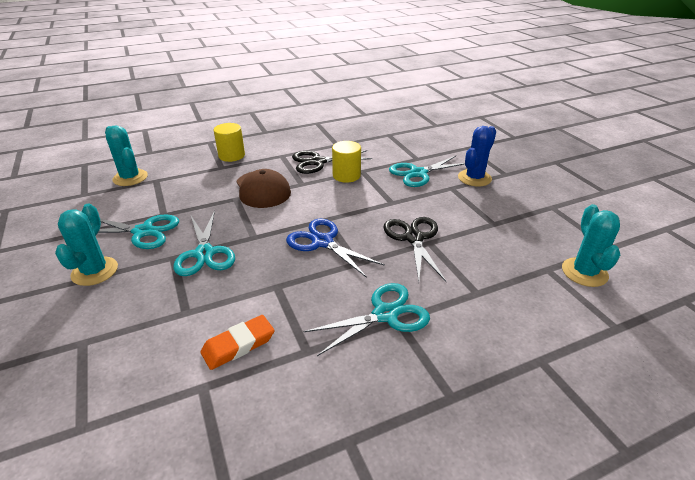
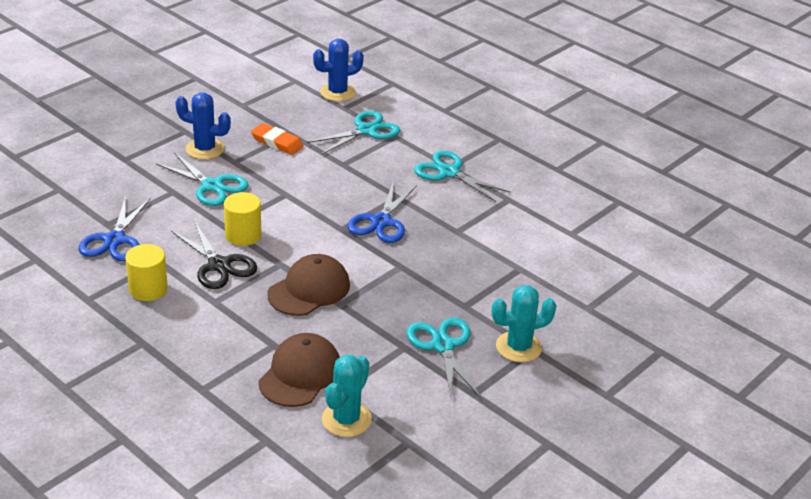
camera: 115 degrees left, 0 degrees up
(186, 171) = (300, 374): none -> brown cap
(204, 254) = (446, 288): turquoise scissors -> turquoise scissors (366, 131)
(231, 155) = (236, 348): yellow cylinder -> yellow cylinder (148, 289)
(238, 345) = (528, 230): orange eraser -> orange eraser (277, 142)
(369, 134) = (114, 240): none -> blue scissors
(414, 238) = (341, 173): black scissors -> none
(584, 272) = (337, 92): turquoise cactus -> blue cactus

